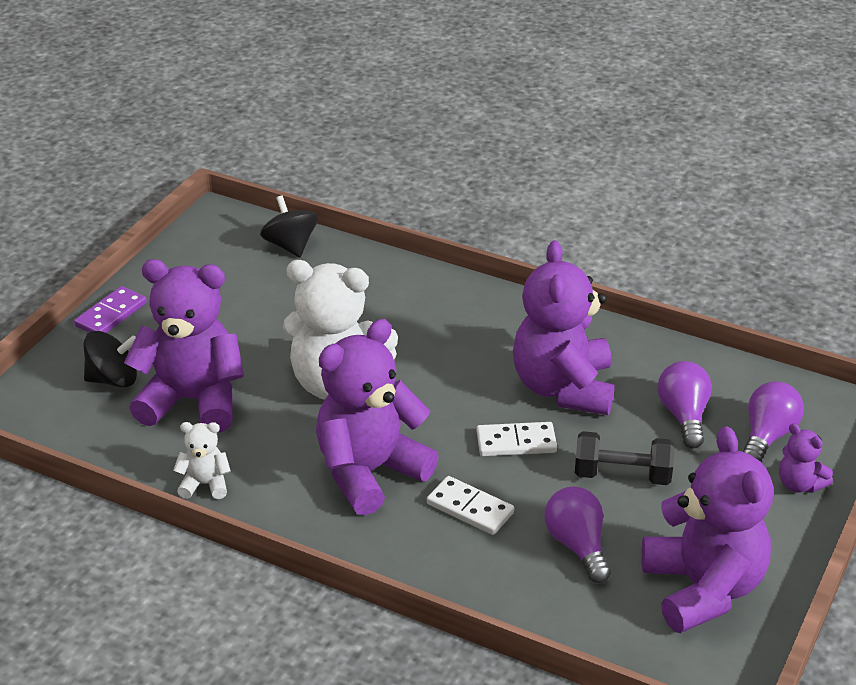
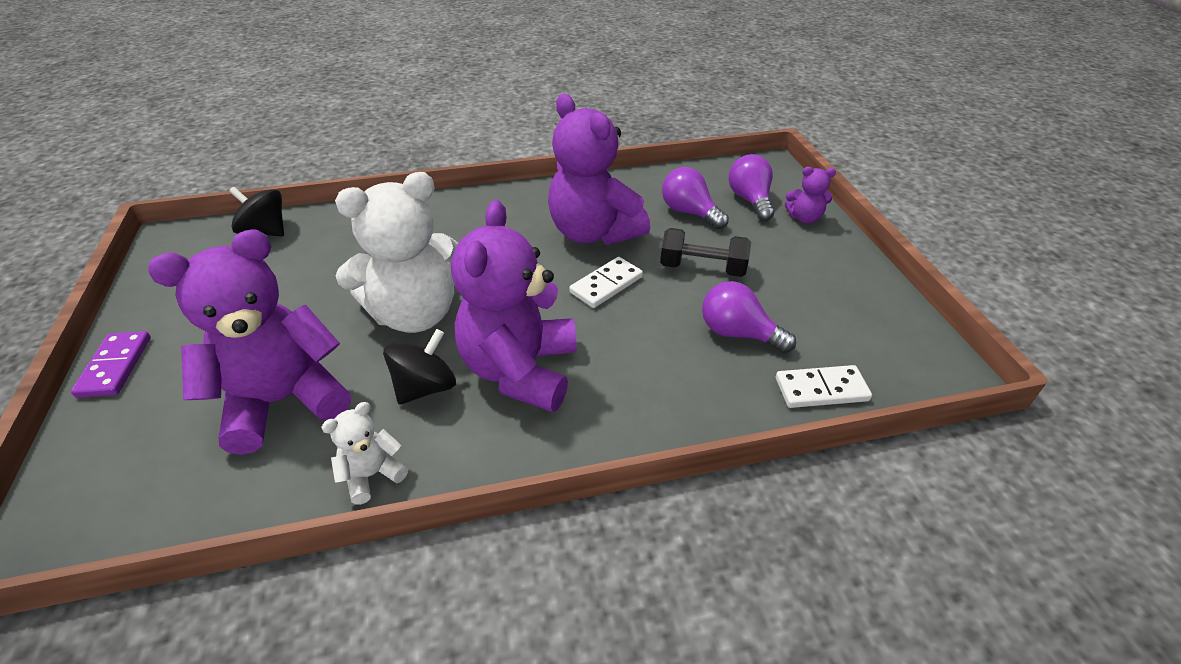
camera: 40 degrees left, 5 degrees up
(113, 379) = (169, 427): black spinning top -> black spinning top (425, 387)
(470, 508) = (632, 352): white domino -> white domino (821, 389)
(622, 475) = (702, 268): black dumbbell -> black dumbbell turned 45 degrees clockwise
(703, 589) = (848, 314): purple teddy bear -> none

